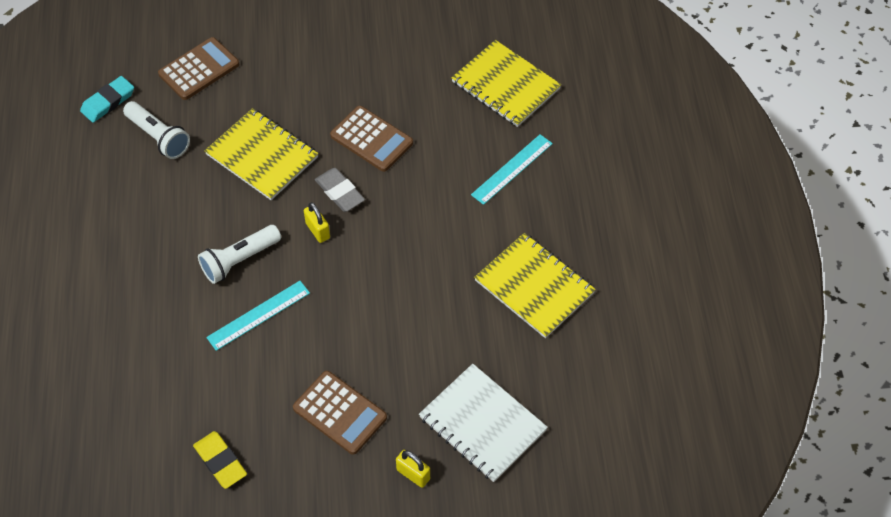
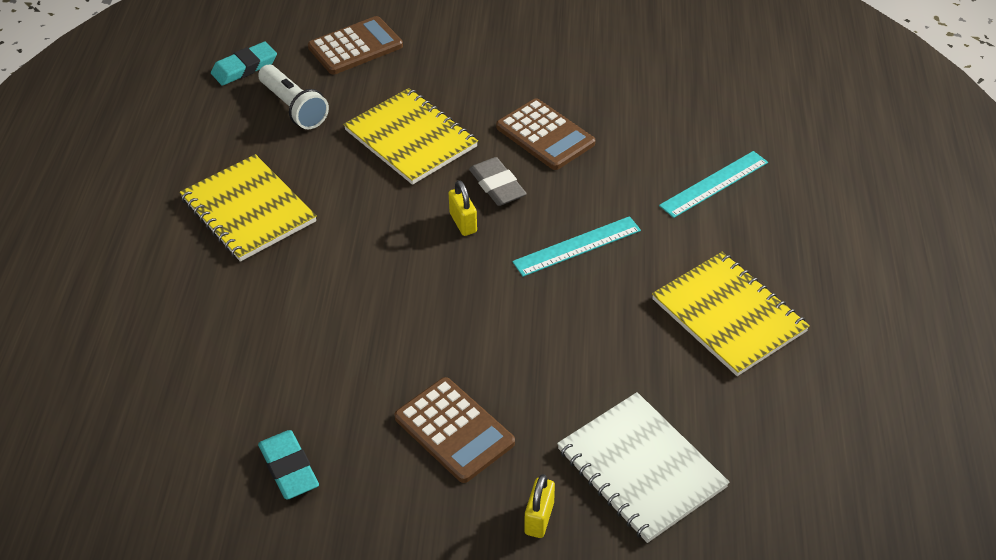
camera: 10 degrees right, 10 degrees down
(220, 461) = (289, 468): yellow eraser -> turquoise eraser
(239, 260) = (361, 244): white flashlight -> none
(258, 315) = (372, 306): turquoise ruler -> turquoise ruler (577, 246)
(413, 474) = (539, 518): yellow padlock -> yellow padlock turned 60 degrees clockwise
(506, 85) = (716, 97): yellow notebook -> yellow notebook (248, 210)

